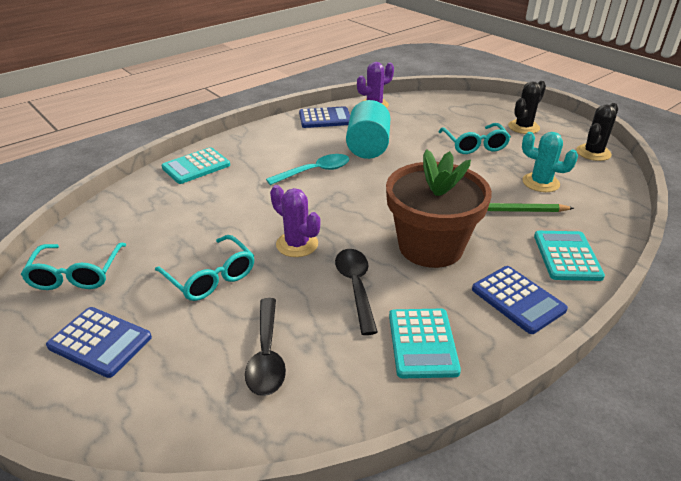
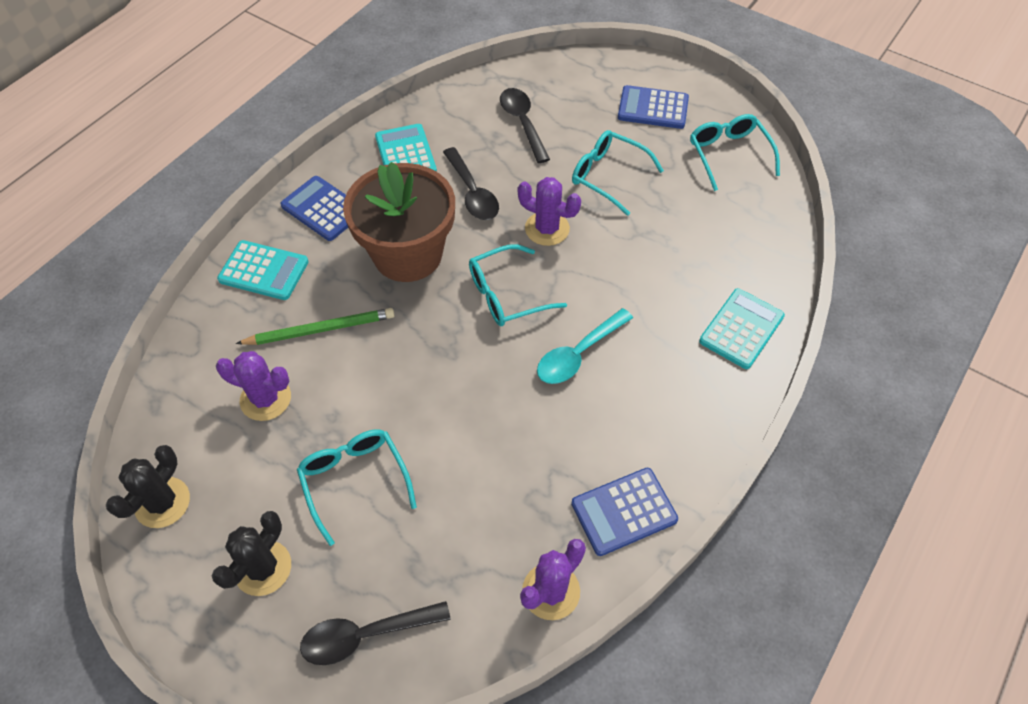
camera: 165 degrees right, 20 degrees up
(352, 208) = (506, 294): none -> turquoise glasses
(368, 147) = (523, 433): turquoise cylinder -> none
(467, 106) = (366, 635): none -> black spoon
(540, 183) = (265, 399): turquoise cactus -> purple cactus
(567, 256) = (264, 271): turquoise calculator -> turquoise calculator turned 60 degrees counterclockwise

